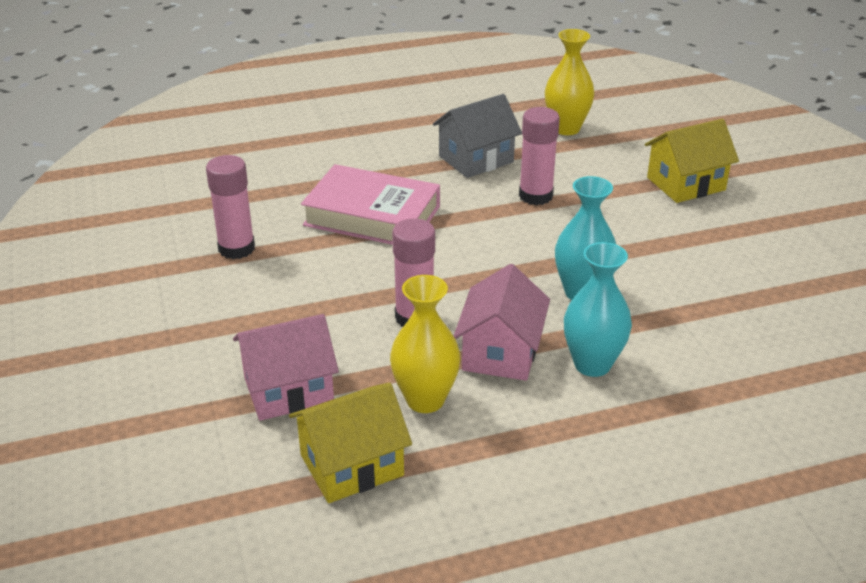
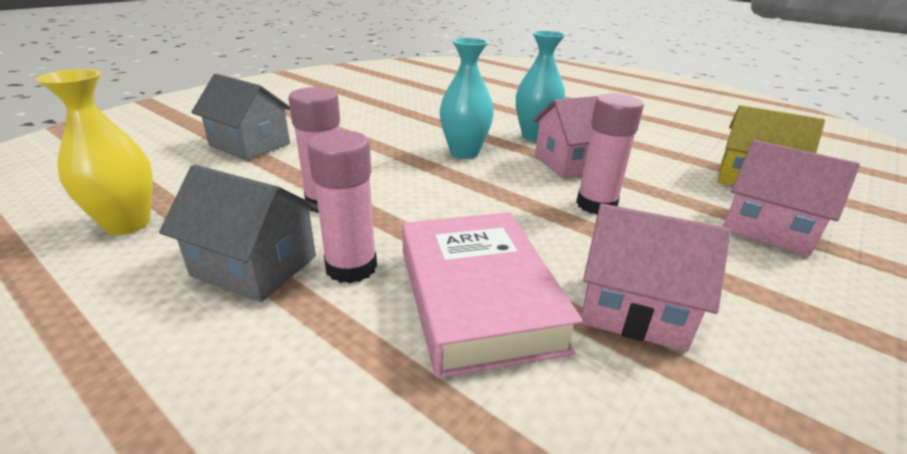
camera: 125 degrees left, 5 degrees down
(236, 248) = (712, 399): pink glue stick -> pink glue stick (351, 267)
(304, 262) = (634, 308): none -> pink house
(425, 400) = (661, 174): yellow vase -> none
(686, 184) = (250, 145): yellow house -> grey house

